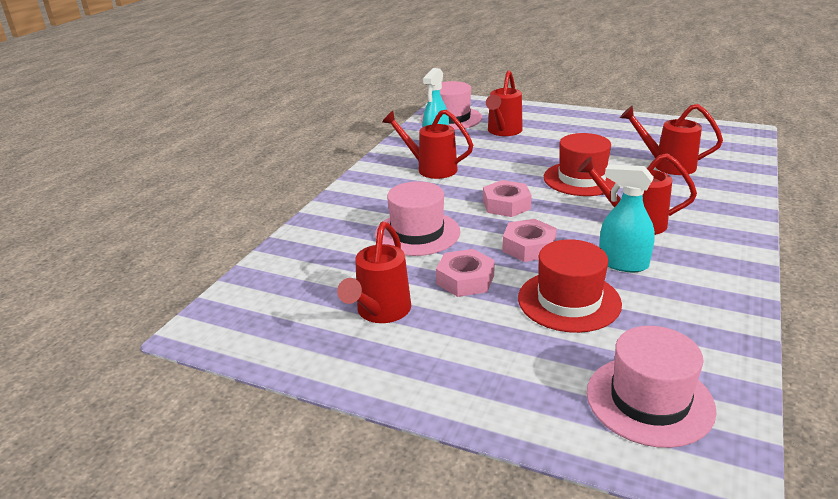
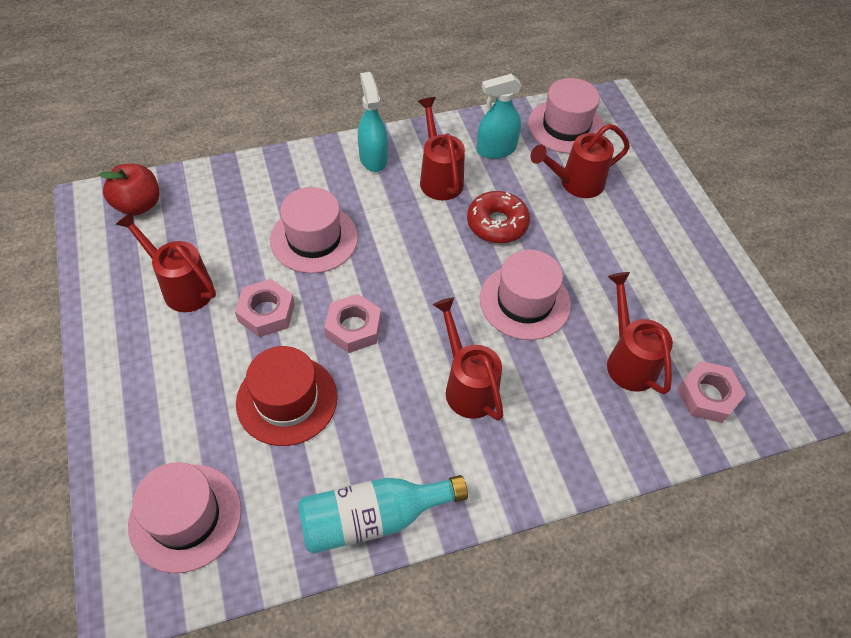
camera: 45 degrees right, 25 degrees up
(249, 304) = (138, 205): none -> red apple
(380, 312) = (182, 287): red watering can -> red watering can turned 60 degrees clockwise
(501, 165) = (497, 223): none -> red donut
(506, 205) = (417, 271): pink nut -> pink nut (707, 396)
(581, 179) = (525, 301): red hat -> pink hat
(622, 263) = (379, 411): turquoise spray bottle -> turquoise spray bottle (373, 158)
(725, 301) = (373, 518): none -> turquoise bottle

